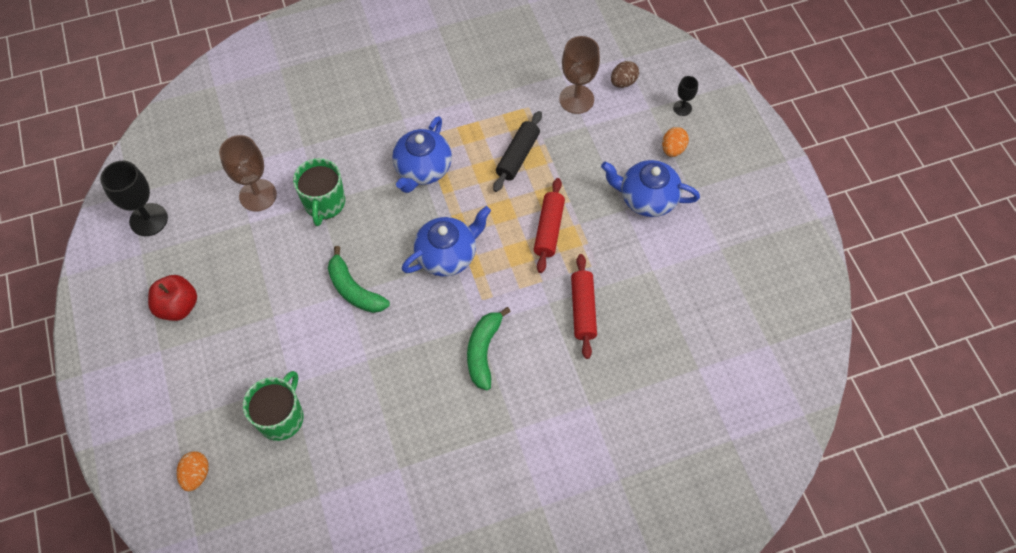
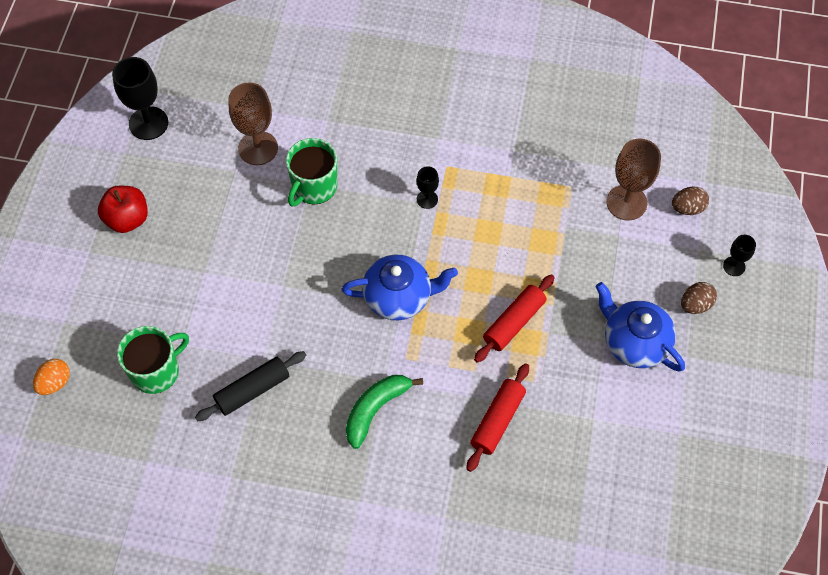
camera: 30 degrees right, 0 degrees up
(354, 290) = (291, 285): green banana -> none
(423, 169) = (427, 199): blue teapot -> black goblet
(517, 156) = (529, 232): black rolling pin -> black rolling pin (252, 390)
(673, 149) = (695, 305): orange egg -> brown egg

